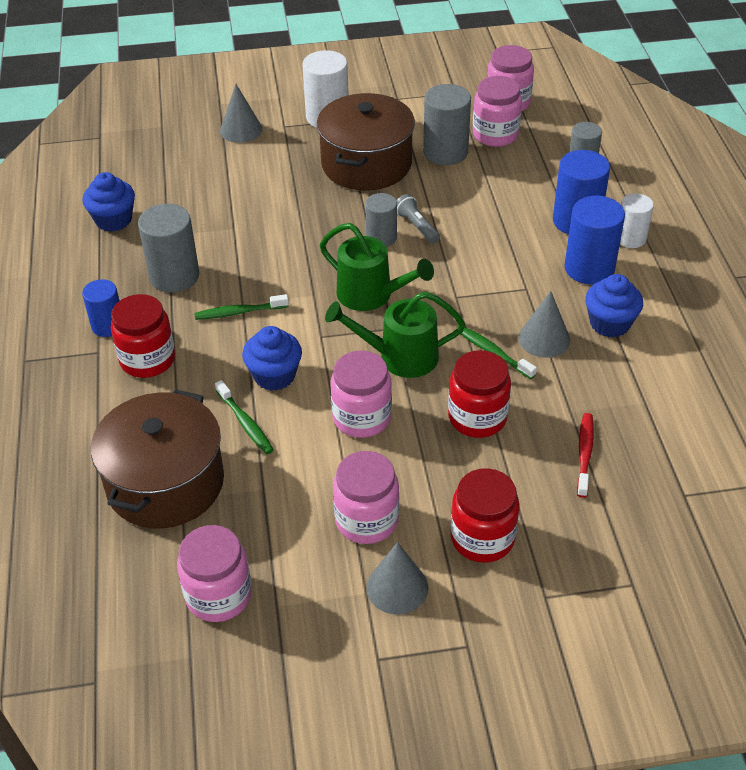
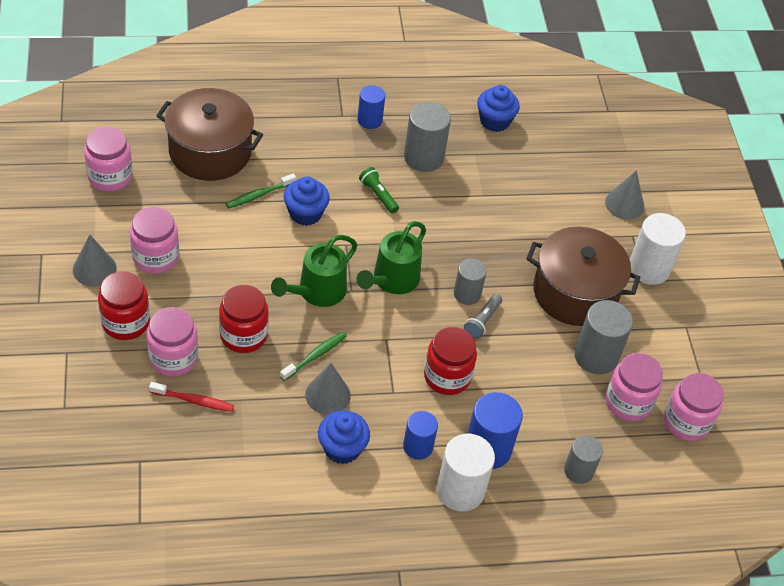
camera: 85 degrees right, 5 degrees up
(147, 359) = (331, 142): red jar -> red jar (447, 376)
(239, 312) = (378, 195): green toothbrush -> green flashlight
(362, 417) = (254, 263): pink jar -> pink jar (173, 358)
(399, 357) = (317, 292): green watering can -> green watering can turned 135 degrees counterclockwise
(416, 226) = (482, 321): grey flashlight -> grey flashlight turned 150 degrees clockwise
(589, 268) = (418, 446): blue cylinder -> blue cylinder, size x0.64
(630, 238) = (460, 490): white cylinder -> white cylinder, size x1.57

